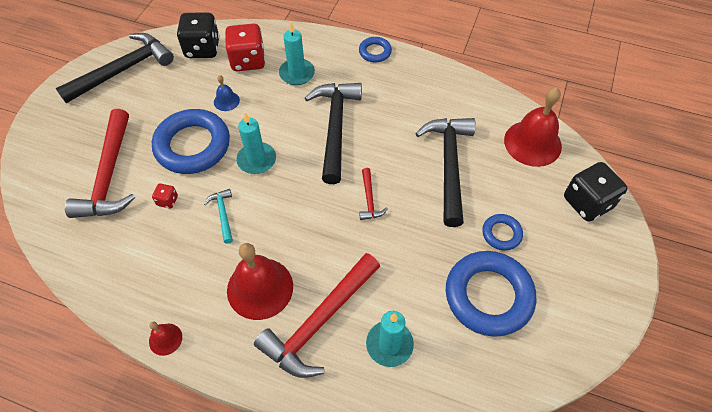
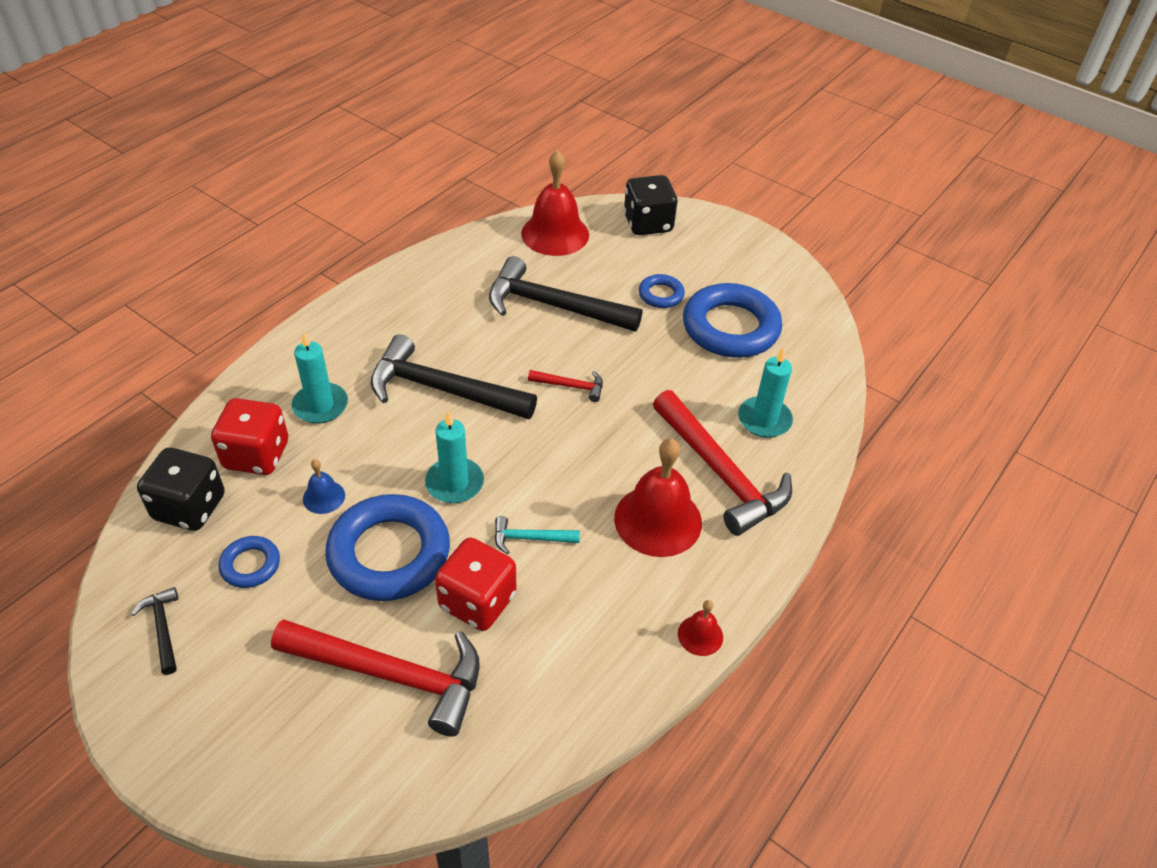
camera: 75 degrees left, 10 degrees down
(123, 70) = (163, 629): black hammer -> black hammer, size x0.45
(167, 201) = (477, 601): red dice -> red dice, size x2.19
(375, 52) = (333, 317): blue ring -> blue ring (250, 565)

